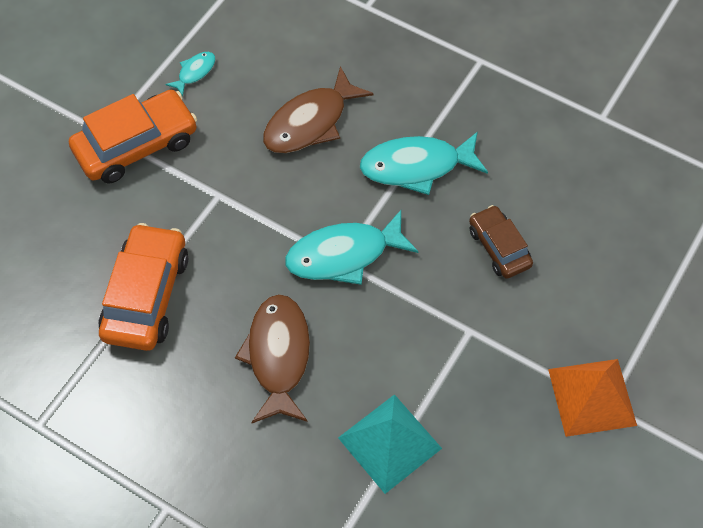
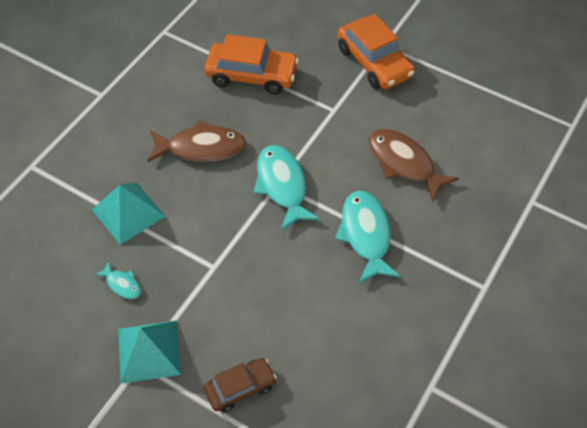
camera: 90 degrees right, 5 degrees down
(195, 72) = (444, 91): turquoise fish -> turquoise fish (122, 284)
(499, 247) = (288, 291): brown car -> brown car (240, 388)
(591, 397) = (149, 351): orange pyramid -> turquoise pyramid

